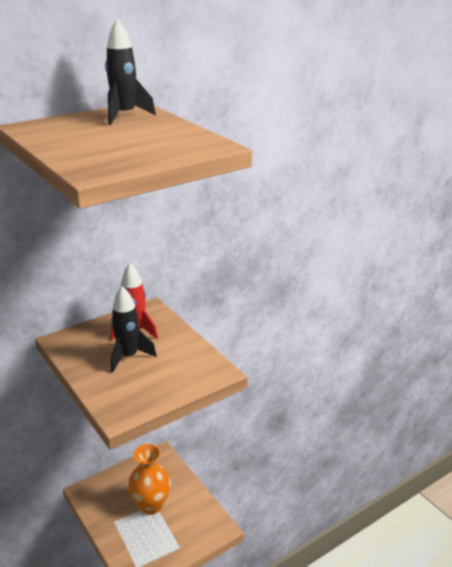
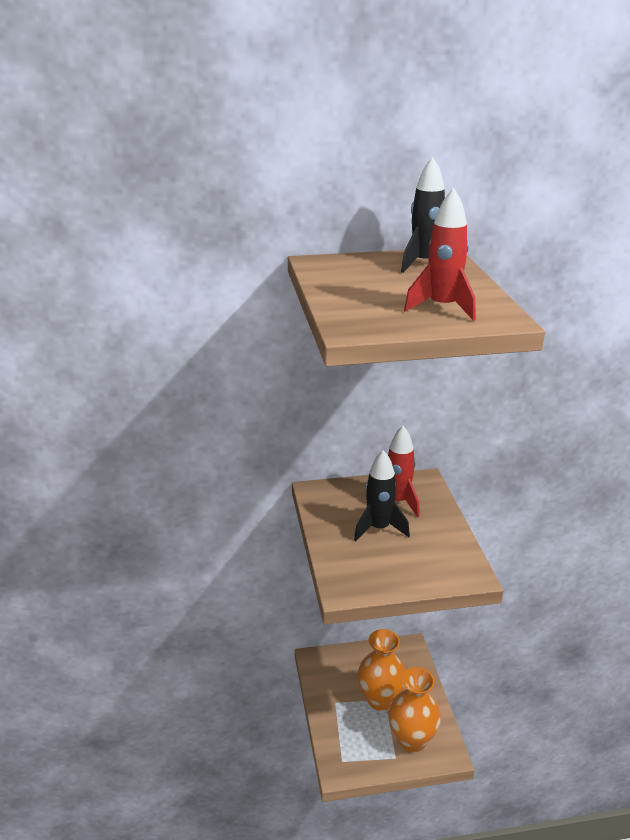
camera: 25 degrees right, 0 degrees up
(161, 145) = (442, 308): none -> red rocket
(188, 528) = (412, 740): none -> orange vase

